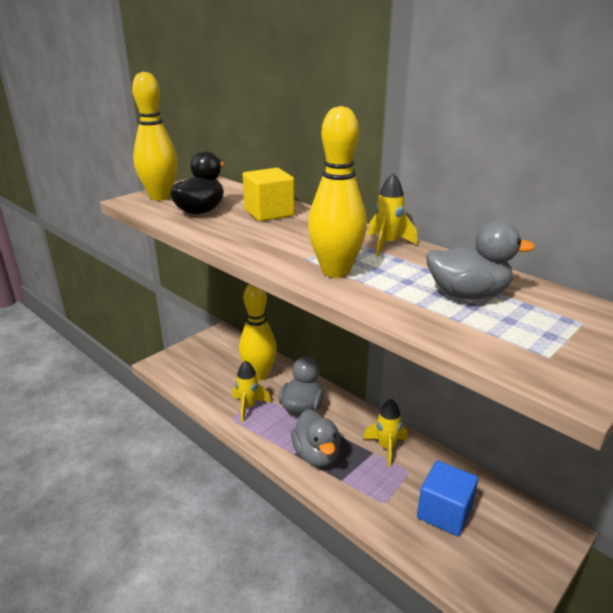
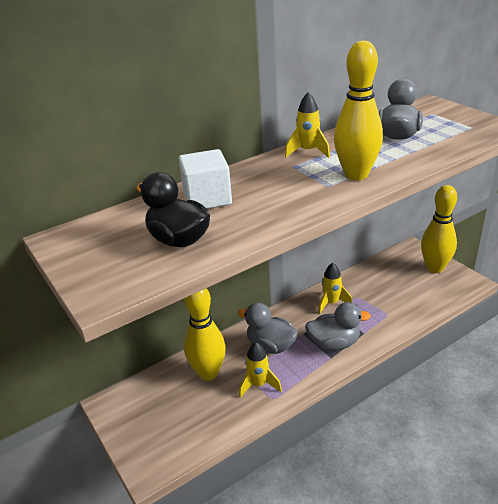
camera: 75 degrees left, 5 degrees up
(160, 197) = (104, 272): yellow bowling pin -> yellow bowling pin (435, 268)
(269, 213) = (207, 199): yellow cube -> white cube
(444, 512) = (397, 288): blue cube -> none

